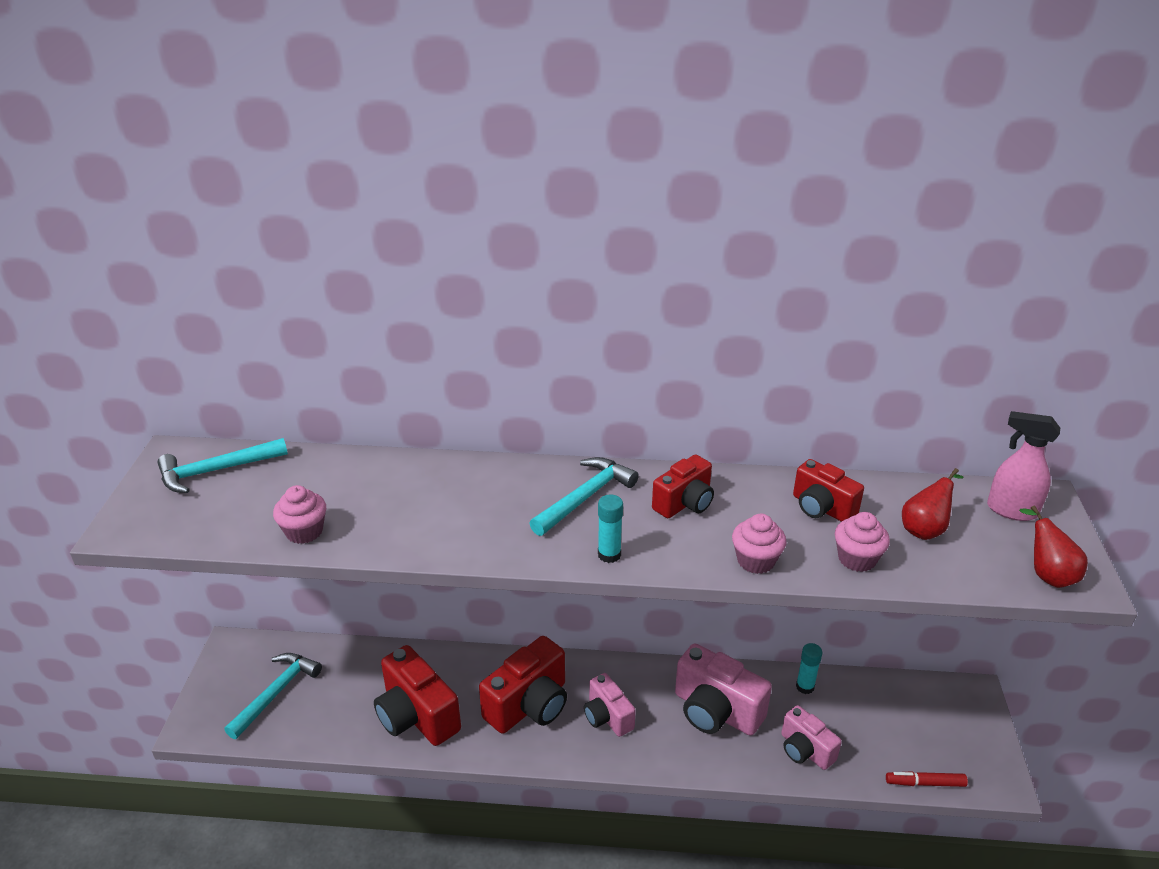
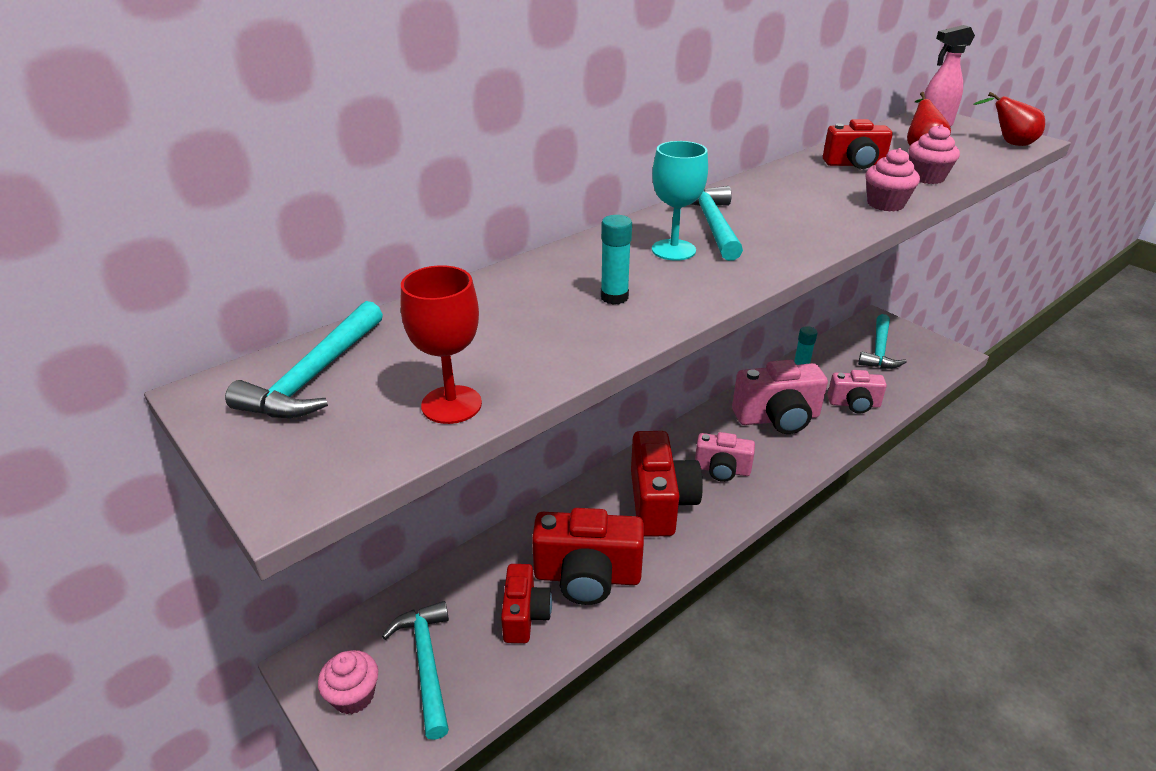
camera: 45 degrees left, 0 degrees up
(236, 529) = (451, 404): none -> red goblet
(304, 531) = (532, 365): pink cupcake -> pink cupcake (353, 695)
(519, 503) = (673, 250): none -> turquoise goblet
(609, 555) = (803, 245): turquoise glue stick -> turquoise glue stick (614, 297)
(684, 503) = (779, 197): red camera -> red camera (525, 615)
(920, 723) = (879, 350): none -> turquoise hammer
(925, 783) = (928, 378): red marker -> none

